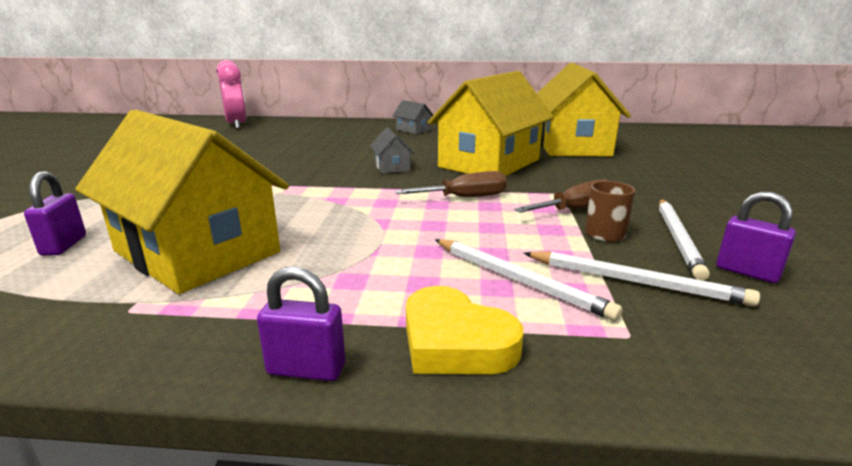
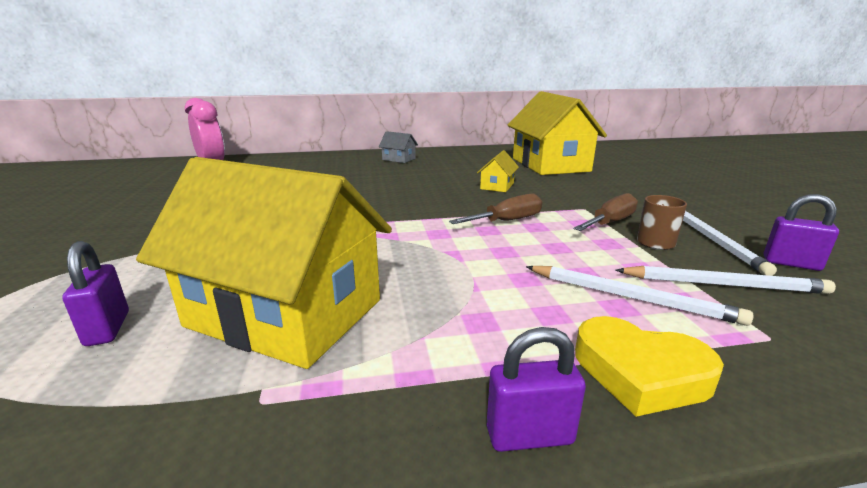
camera: 15 degrees left, 0 degrees up
(392, 167) = (412, 197): grey house -> none
(489, 163) = (497, 186): yellow house -> yellow house, size x0.42

